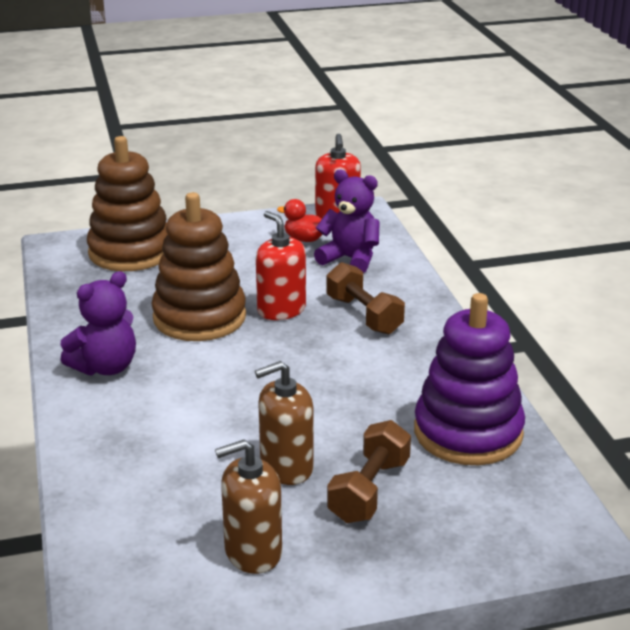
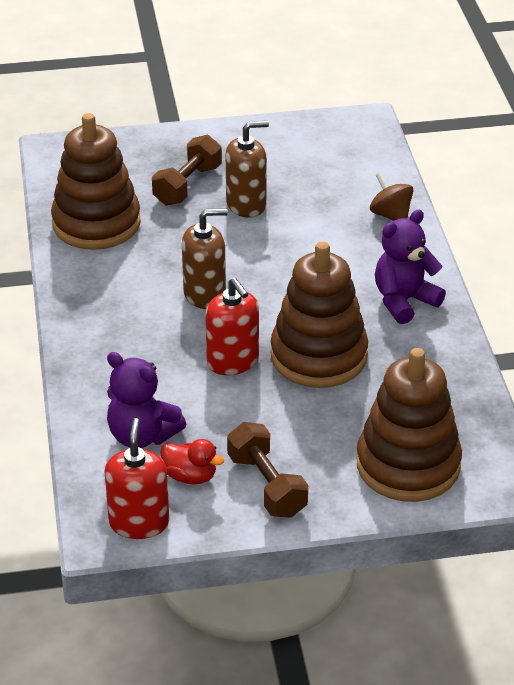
camera: 175 degrees left, 10 degrees up
(99, 463) = (390, 215): none -> brown spinning top
(253, 552) = (275, 152): brown soap dispenser -> brown soap dispenser (205, 294)
(364, 315) = (148, 349): brown dumbbell -> brown dumbbell (266, 485)
(468, 432) = (96, 223): purple stacking toy -> brown stacking toy

